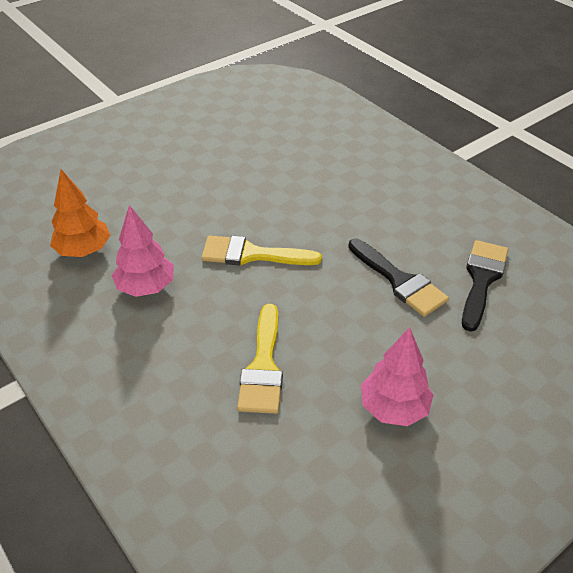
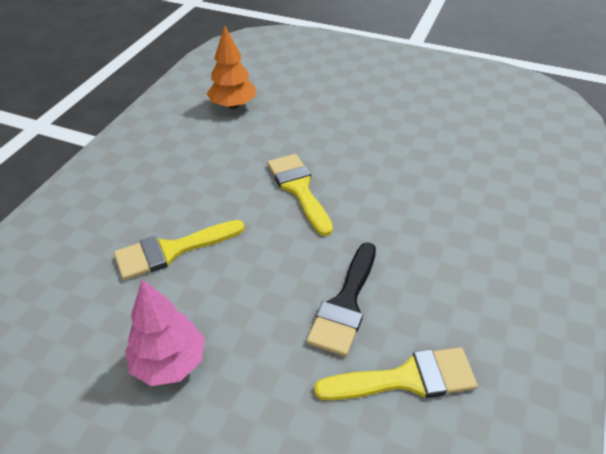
camera: 60 degrees right, 0 degrees up
(146, 287) = (217, 150): pink tree -> none
(481, 279) = (407, 378): black brush -> yellow brush

